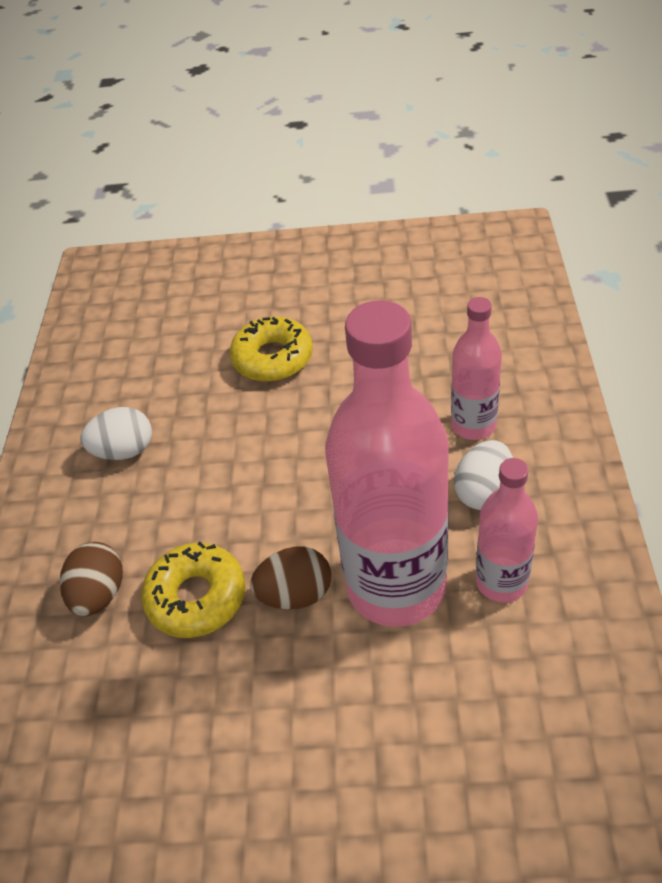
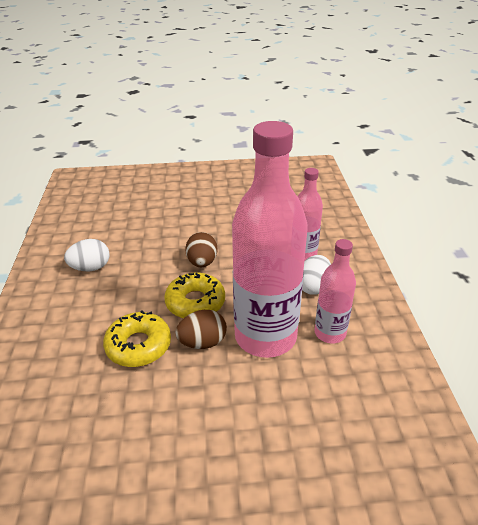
camera: 10 degrees left, 10 degrees down
(99, 594) = (74, 345): brown egg -> brown egg (202, 262)
(273, 358) = (182, 221): yellow donut -> yellow donut (195, 302)

